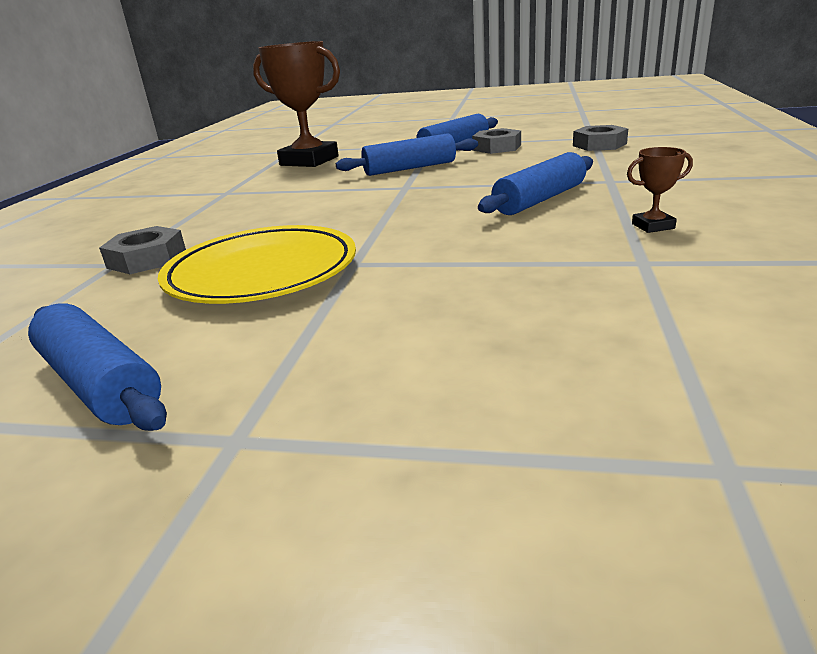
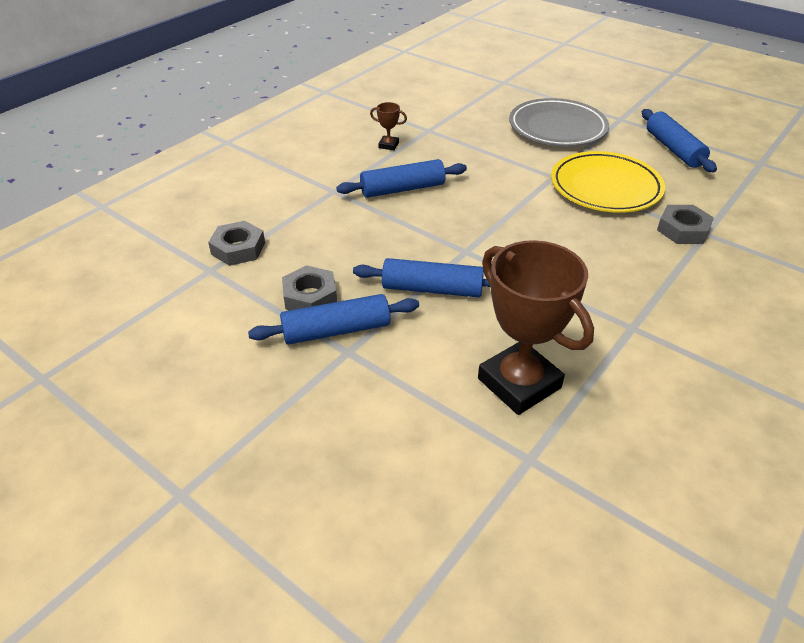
camera: 155 degrees left, 15 degrees up
(401, 348) = (557, 128): none -> grey plate

